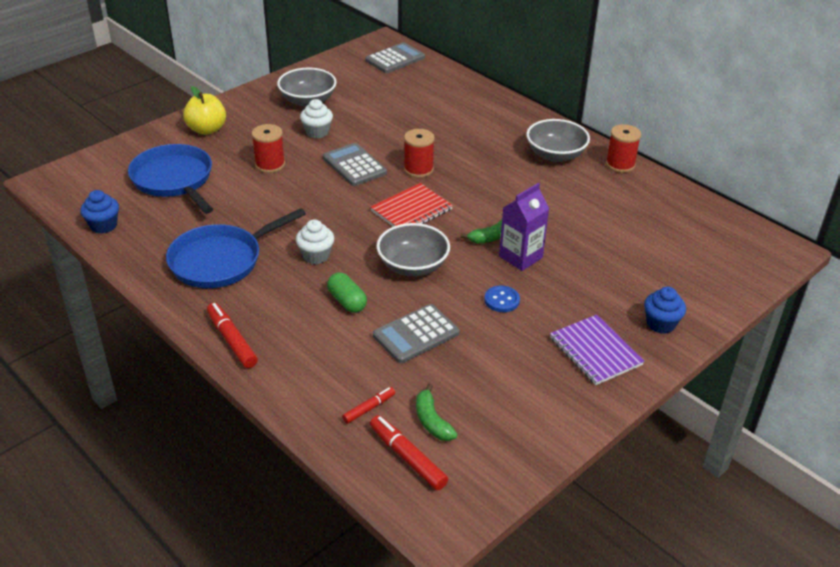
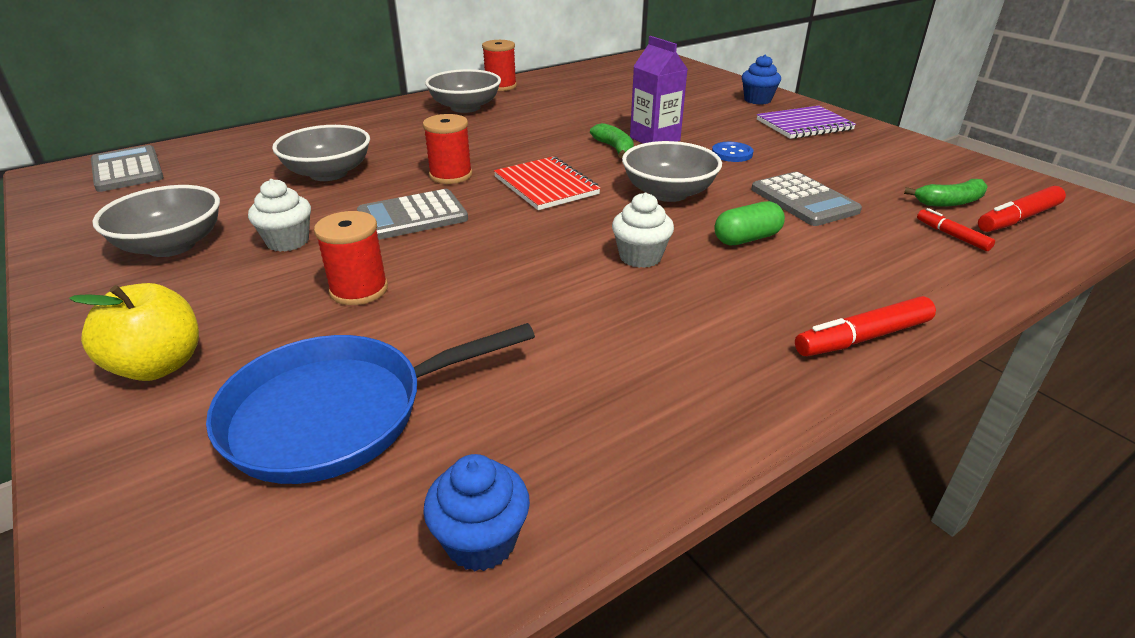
camera: 80 degrees left, 5 degrees down
(220, 260) = (645, 348): blue pan -> none
(408, 124) = (328, 173): none -> grey bowl

